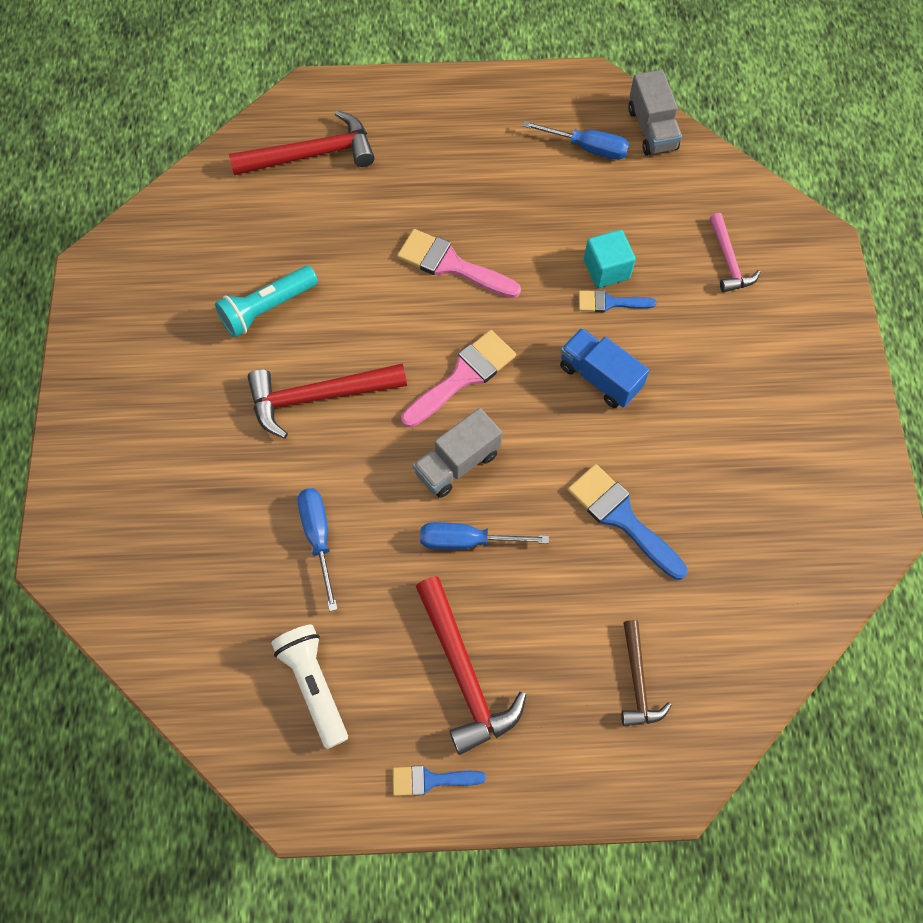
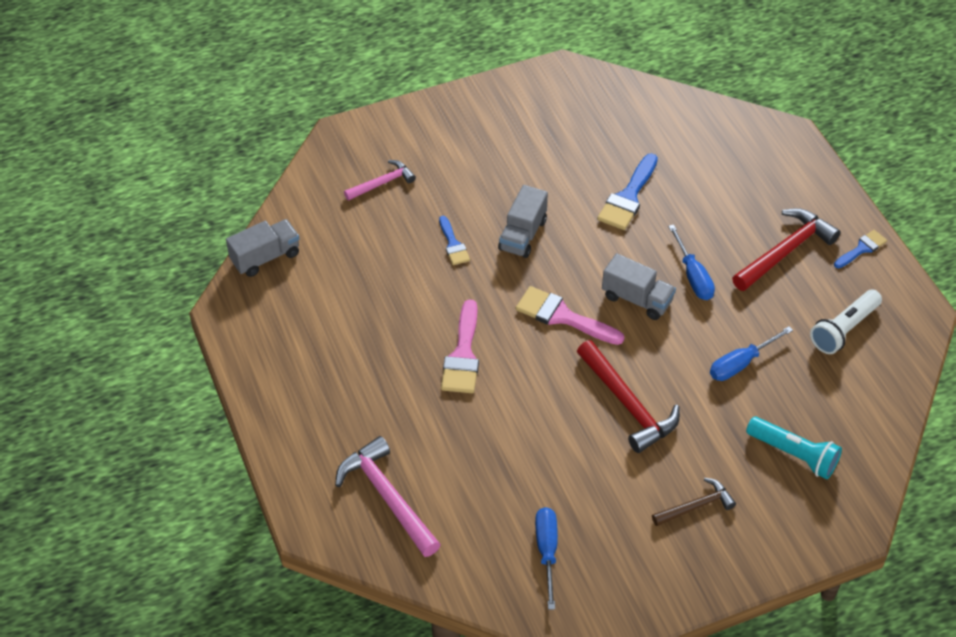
camera: 110 degrees left, 15 degrees down
(267, 308) = (565, 471): turquoise flashlight -> turquoise flashlight (794, 454)
(312, 154) = (387, 497): red hammer -> pink hammer
(431, 780) = (862, 249): blue brush -> blue brush turned 105 degrees counterclockwise
(587, 148) = (302, 295): blue screwdriver -> blue screwdriver (547, 551)
(599, 377) = (522, 235): blue truck -> grey truck
(606, 269) = (423, 254): turquoise cube -> none
(637, 681) = (736, 164): brown hammer -> brown hammer (696, 506)

